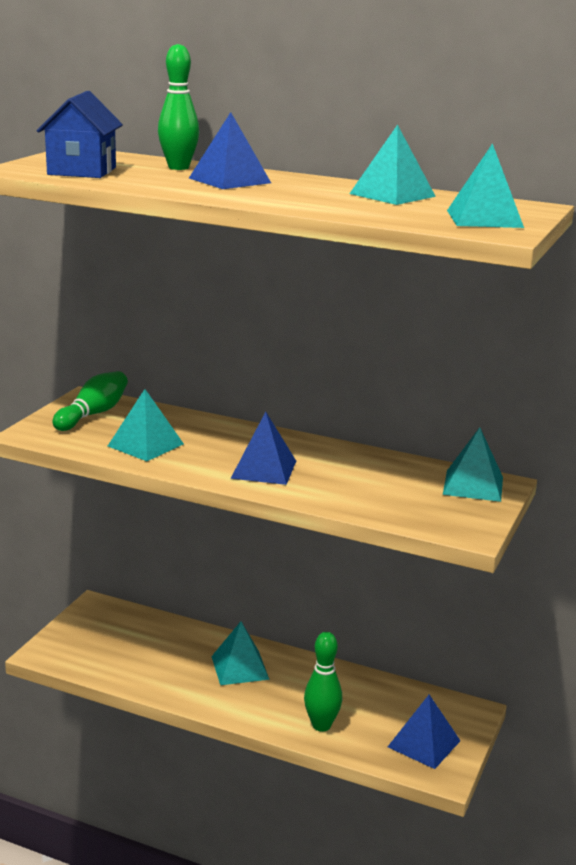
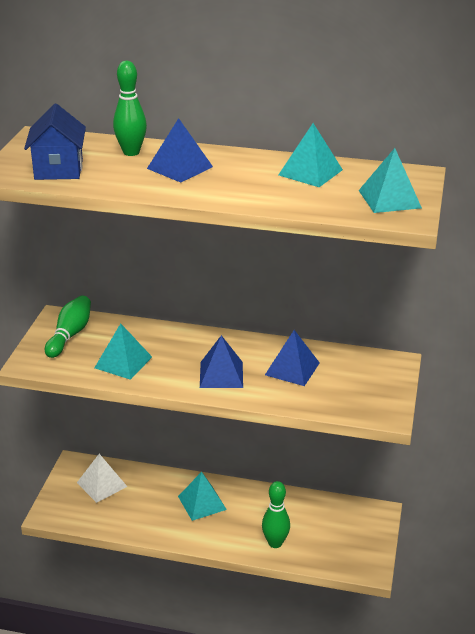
camera: 10 degrees left, 10 degrees up
(121, 631) = (102, 484): none -> white pyramid
(424, 743) = (351, 546): blue pyramid -> blue pyramid (292, 368)
(473, 485) = (378, 367): turquoise pyramid -> none

